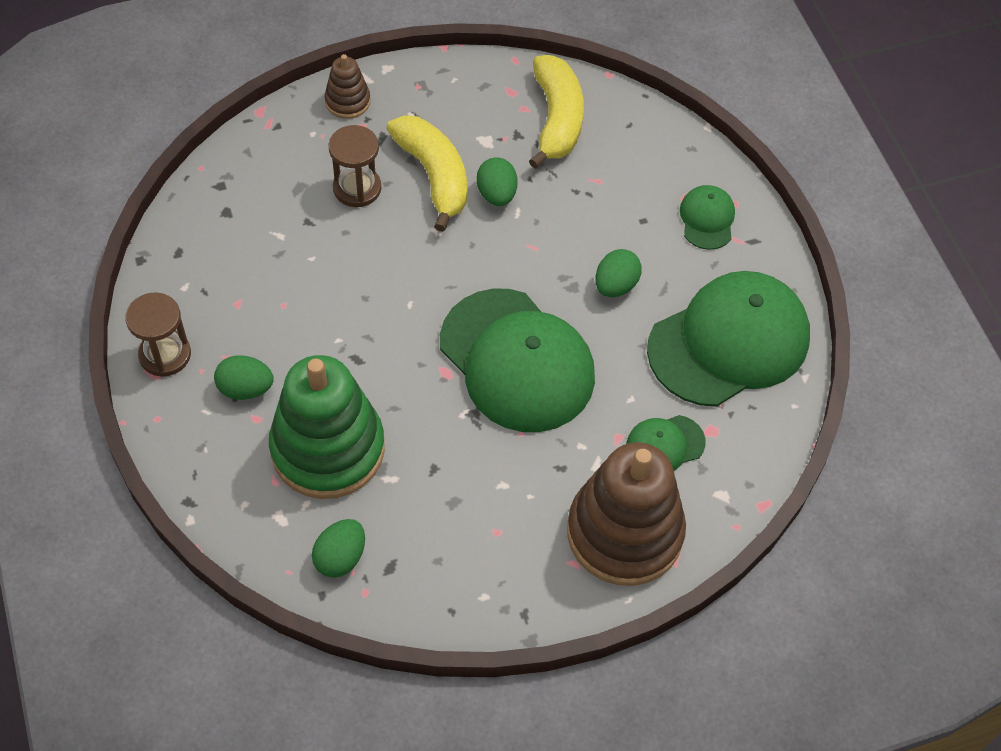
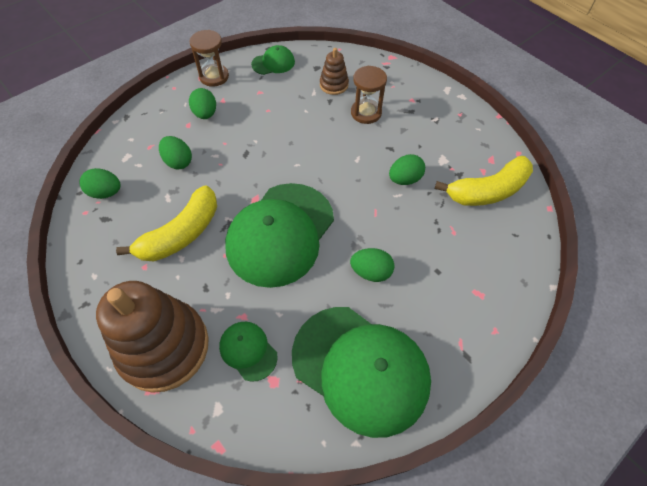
camera: 70 degrees right, 0 degrees up
(328, 449) = (178, 162): green stacking toy -> green egg
(347, 101) = (424, 88): brown stacking toy -> brown stacking toy (334, 85)
(434, 176) = (398, 144): yellow banana -> yellow banana (181, 234)
(707, 219) = (466, 314): green cap -> green cap (273, 63)

